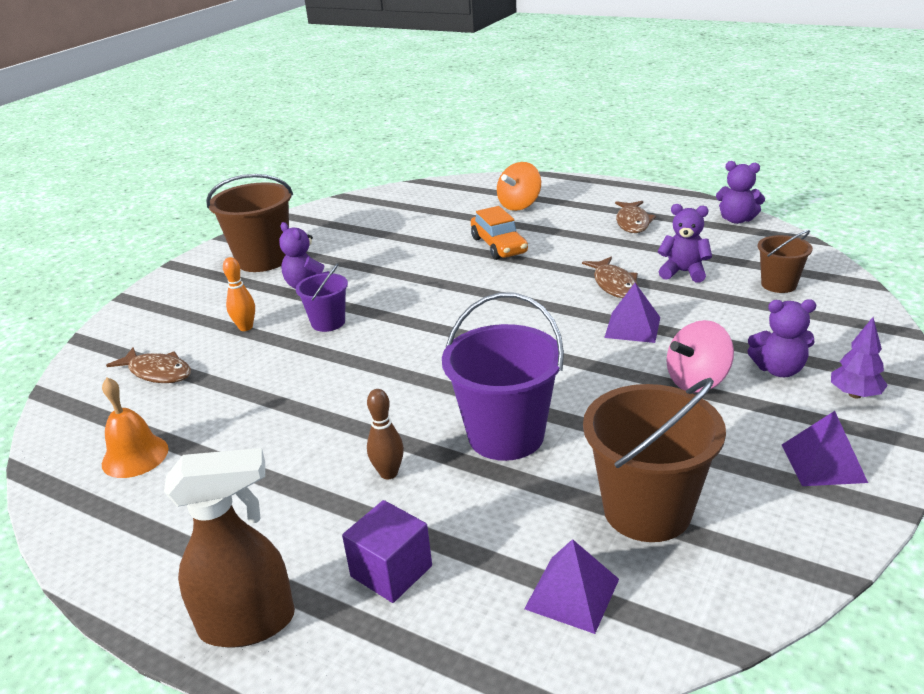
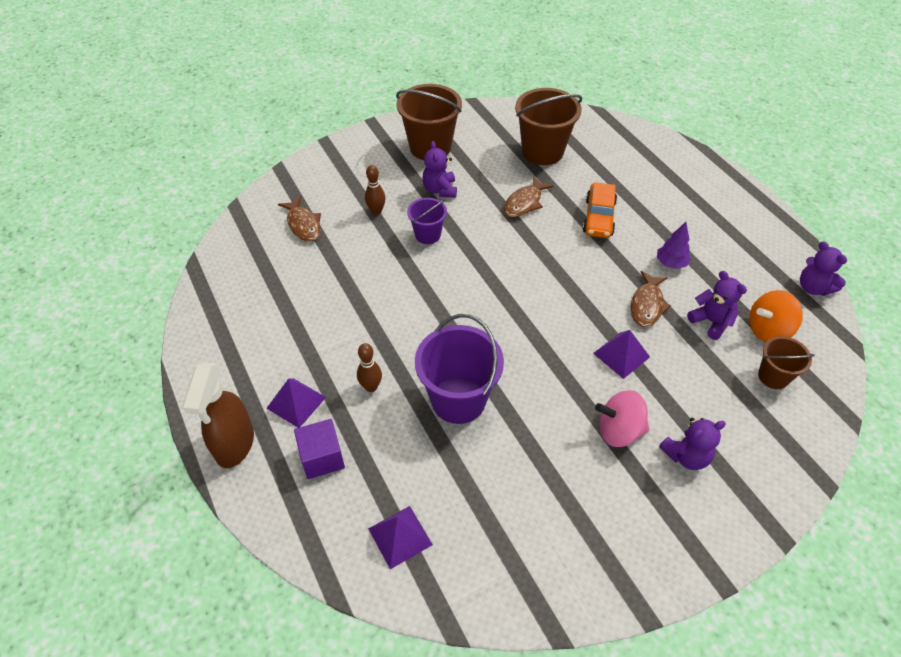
camera: 30 degrees right, 20 degrees up
(135, 456) = (252, 289): orange bell -> none
(246, 327) = (376, 211): orange bowling pin -> brown bowling pin
(248, 623) = (234, 444): brown spray bottle -> brown spray bottle turned 75 degrees clockwise
(519, 205) = (652, 179): orange spinning top -> orange spinning top (768, 330)
(632, 222) = (723, 245): brown fish -> brown fish (524, 203)
(647, 510) = (490, 510): brown bucket -> brown bucket (542, 151)
(778, 369) = (686, 456): purple teddy bear -> purple teddy bear turned 60 degrees counterclockwise
(823, 463) = (634, 549): purple pyramid -> purple pyramid (296, 402)
(855, 394) = (717, 510): purple tree -> purple tree (670, 263)

